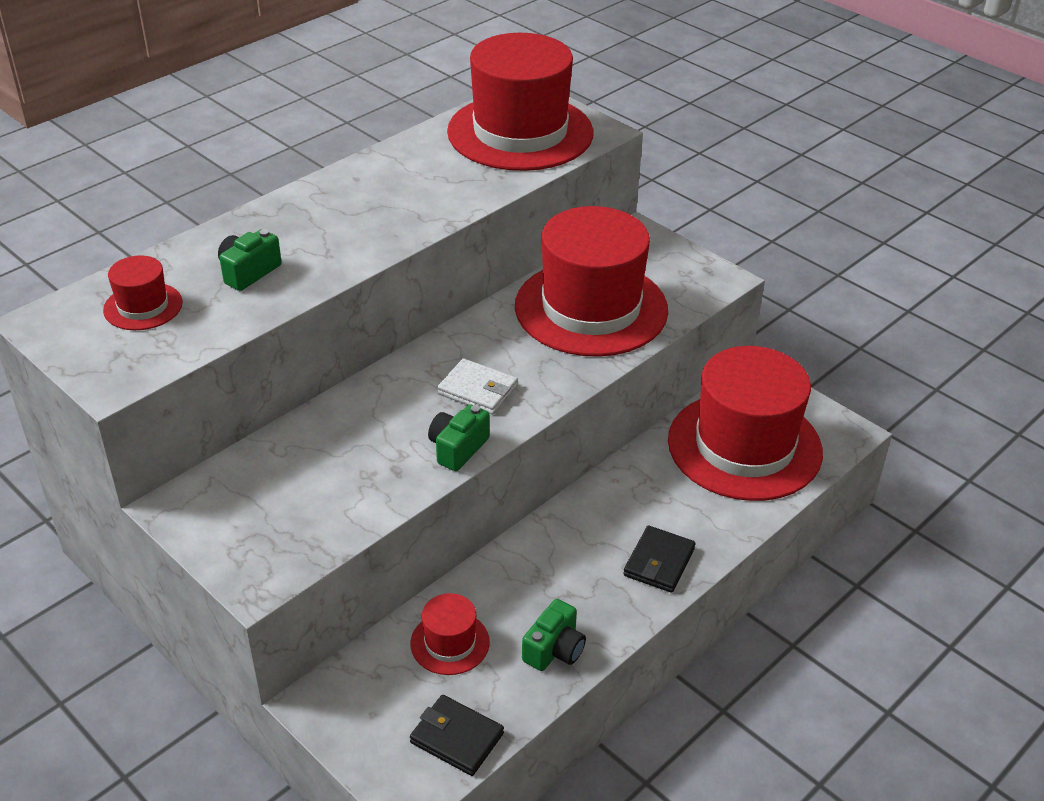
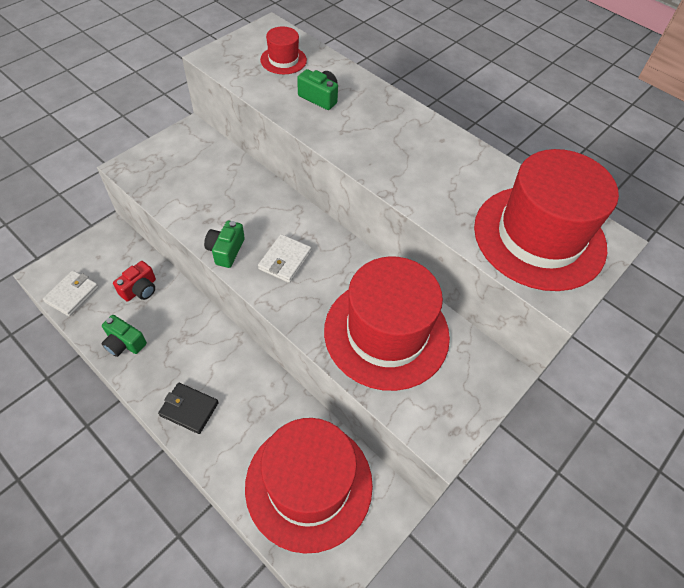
camera: 85 degrees right, 15 degrees up
(450, 643) = (140, 289): red hat -> red camera
(457, 738) = (72, 294): black wallet -> white wallet
(458, 448) = (226, 250): green camera -> green camera turned 105 degrees counterclockwise

